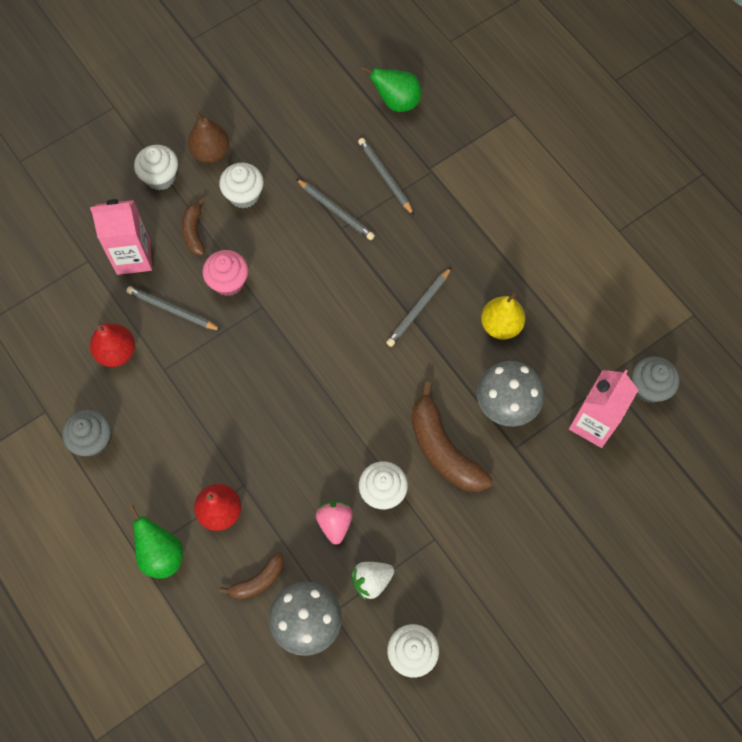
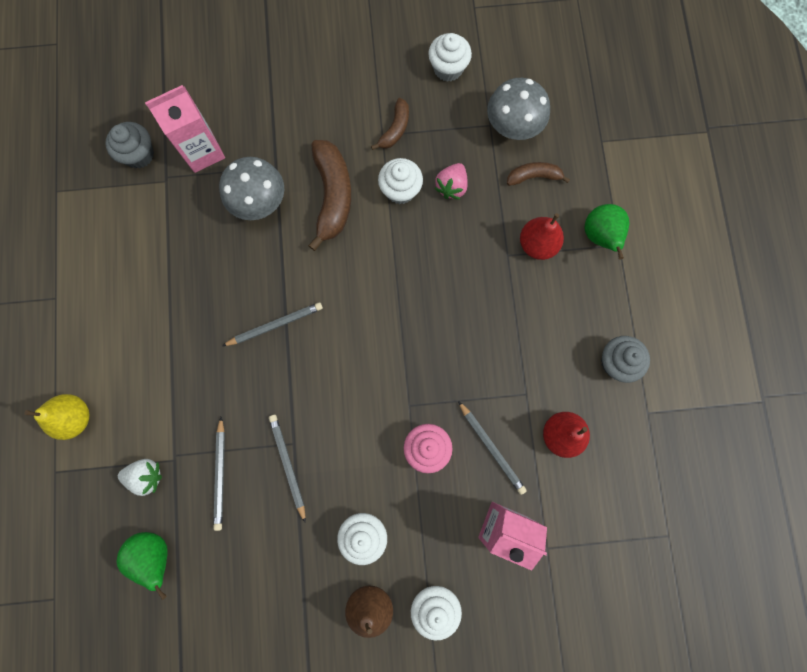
camera: 150 degrees left, 10 degrees up
(194, 231) = (432, 521): brown banana -> brown banana (395, 129)
(371, 581) = (448, 131): white strawberry -> white strawberry (146, 476)
(501, 325) = (217, 270): yellow pear -> yellow pear (75, 417)

